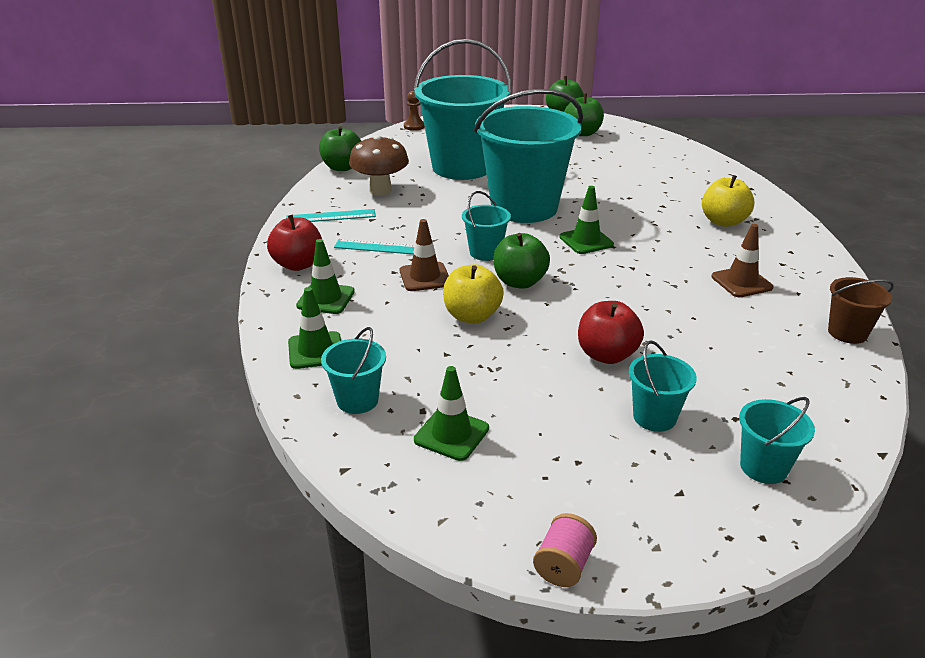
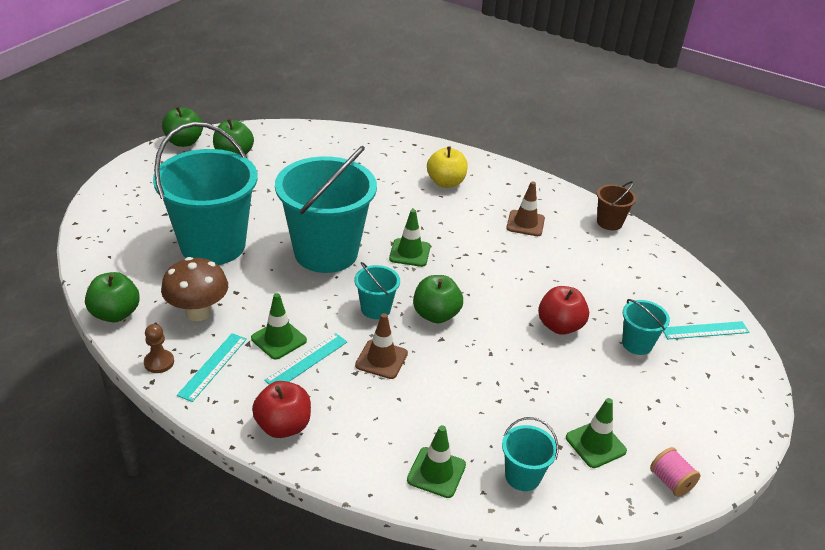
camera: 60 degrees left, 5 degrees up
(326, 299) = (361, 433): green traffic cone -> green traffic cone (278, 339)
(414, 126) = (86, 228): brown pawn -> brown pawn (159, 362)
(472, 316) = (460, 362): yellow apple -> none
(563, 565) = (742, 456): pink spool -> pink spool (670, 482)
(763, 467) = (705, 330): turquoise bucket -> turquoise ruler

